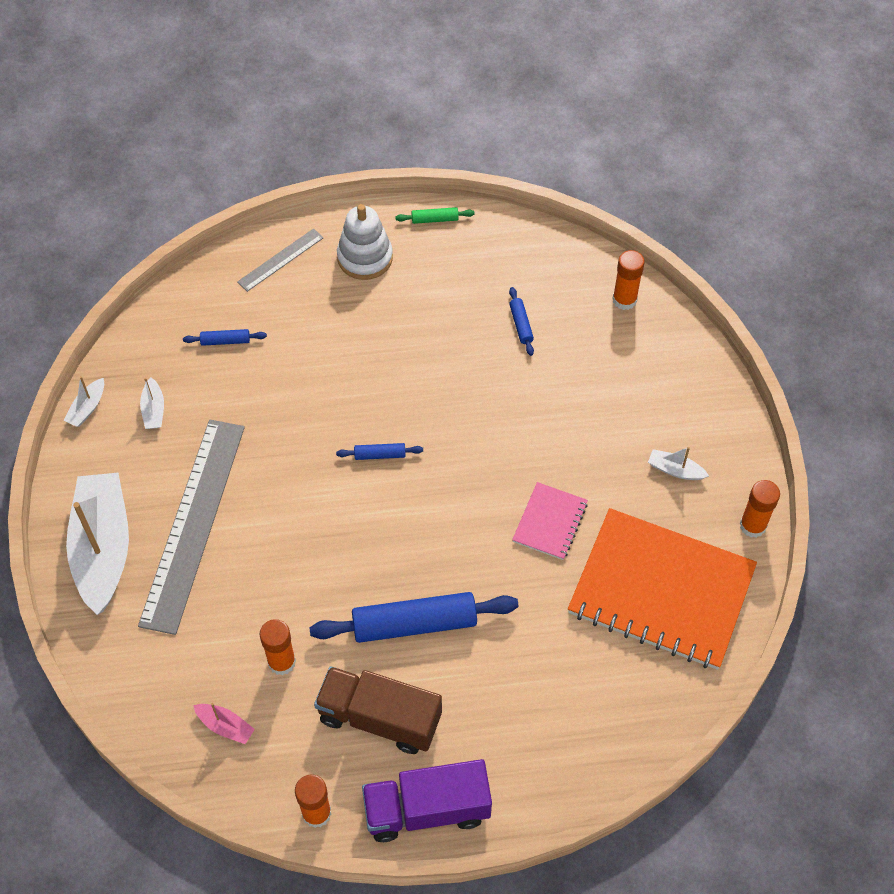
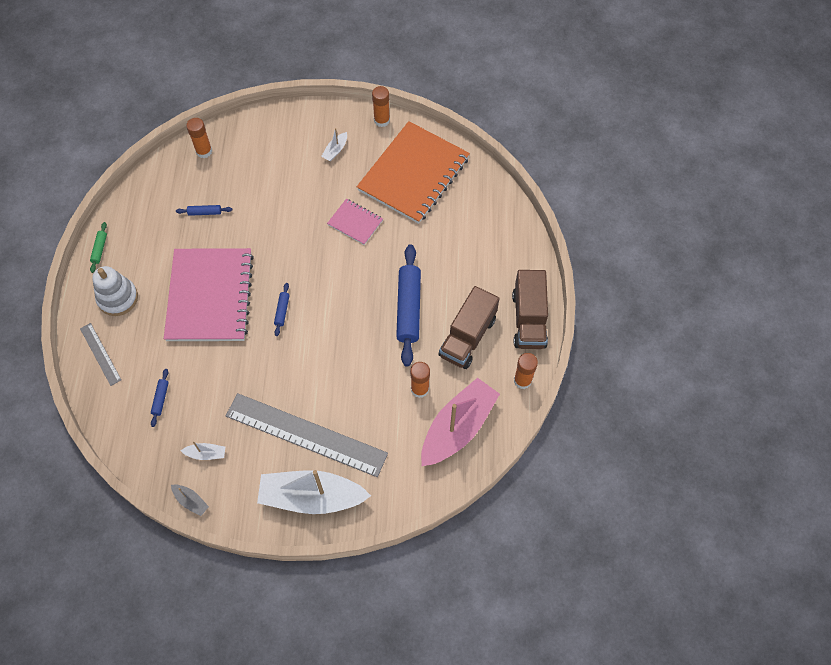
camera: 80 degrees left, 5 degrees up
(87, 408) = (191, 501): white boat -> grey boat
(225, 726) = (458, 428): pink boat -> pink boat, size x2.44
(387, 362) = (210, 296): none -> pink notebook
(427, 809) = (529, 319): purple truck -> brown truck

